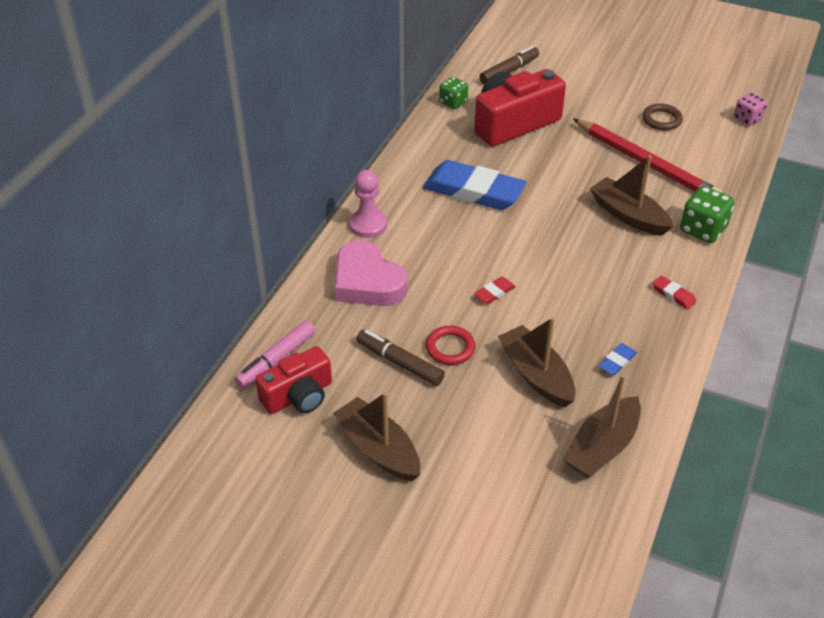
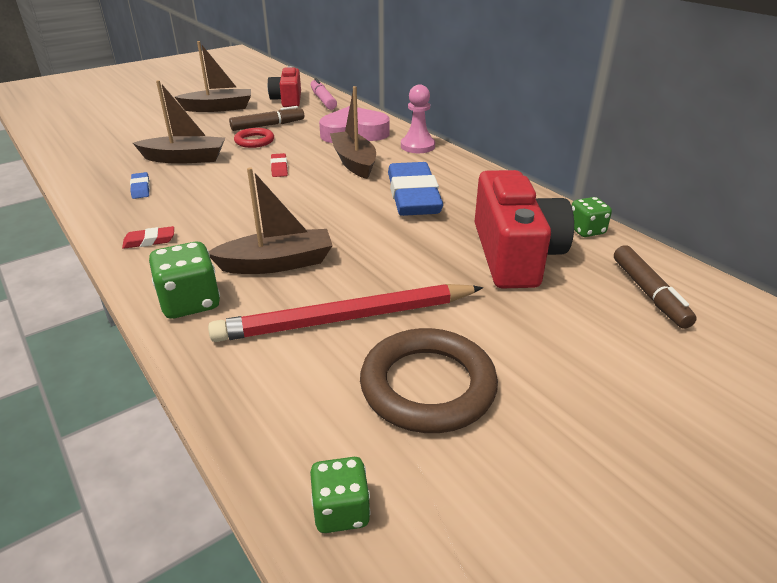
camera: 120 degrees right, 10 degrees down
(473, 191) = (413, 196): blue eraser -> blue eraser turned 60 degrees counterclockwise
(602, 447) = (98, 159): brown boat -> brown boat (354, 162)
(661, 120) = (428, 386): brown ring -> brown ring, size x1.83
(747, 119) = (341, 511): pink dice -> green dice

